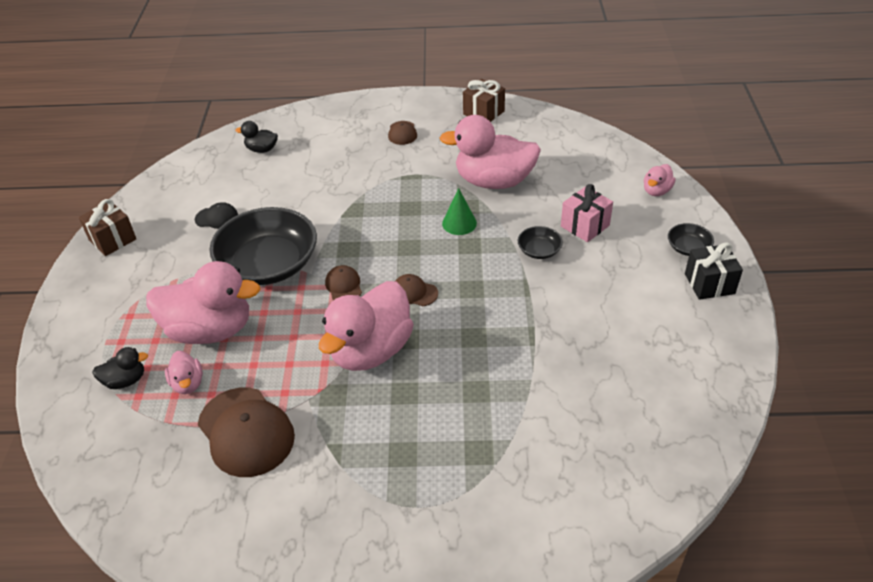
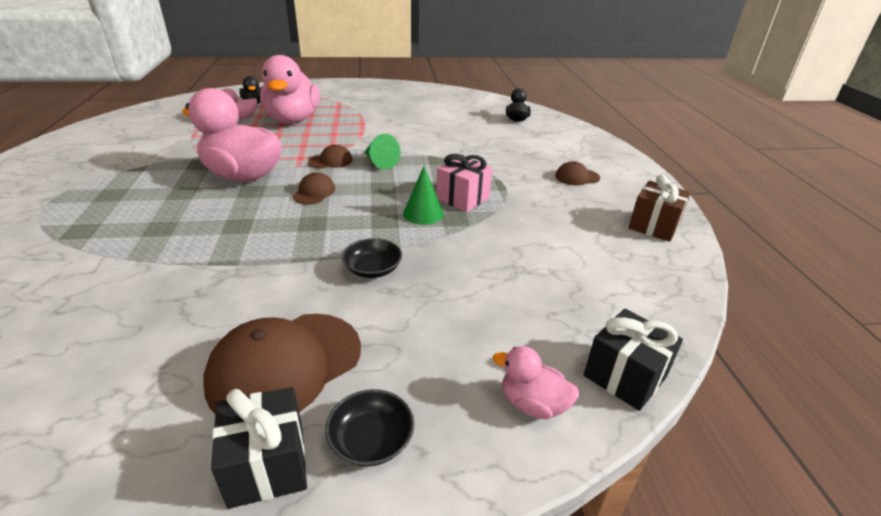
camera: 80 degrees right, 10 degrees down
(112, 240) = (394, 88): brown gift -> none
(217, 218) = (421, 112): black cap -> none
(246, 432) = (182, 138): brown cap -> brown cap (285, 365)
(269, 264) = (363, 132): black bowl -> none
(353, 250) = (379, 162): none -> green cone
(494, 181) = (507, 235): pink duck -> none
(585, 226) = (425, 311): pink gift -> pink gift (462, 198)
(633, 157) = (624, 376): none -> black gift

